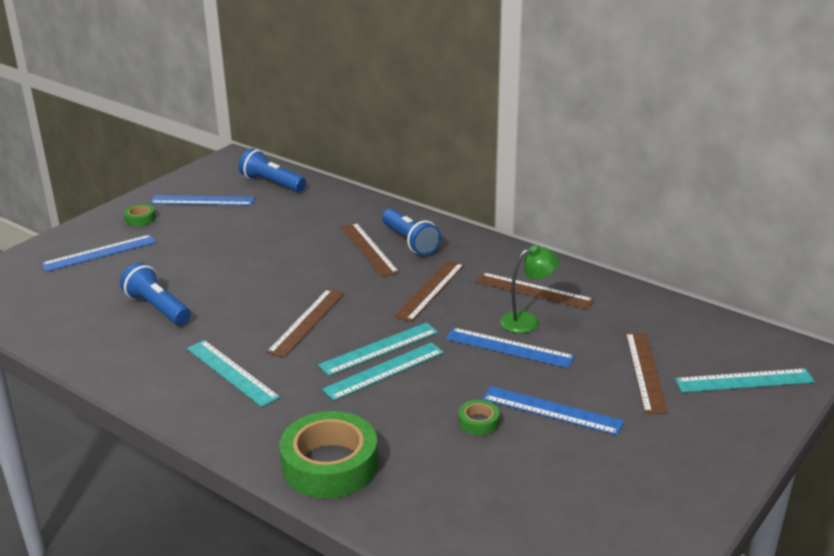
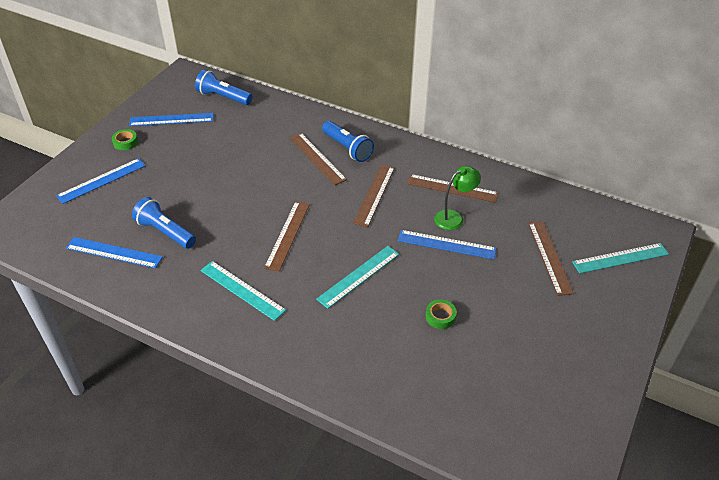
camera: 10 degrees left, 15 degrees up
(330, 465) = (340, 369): green tape -> none
(379, 349) = (350, 255): turquoise ruler -> none
(552, 410) = (491, 300): blue ruler -> blue ruler (114, 252)

